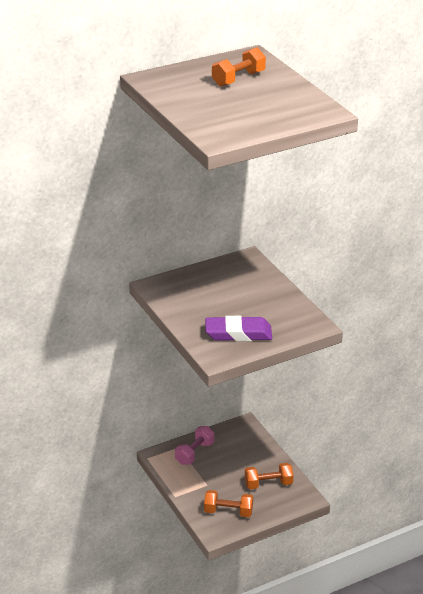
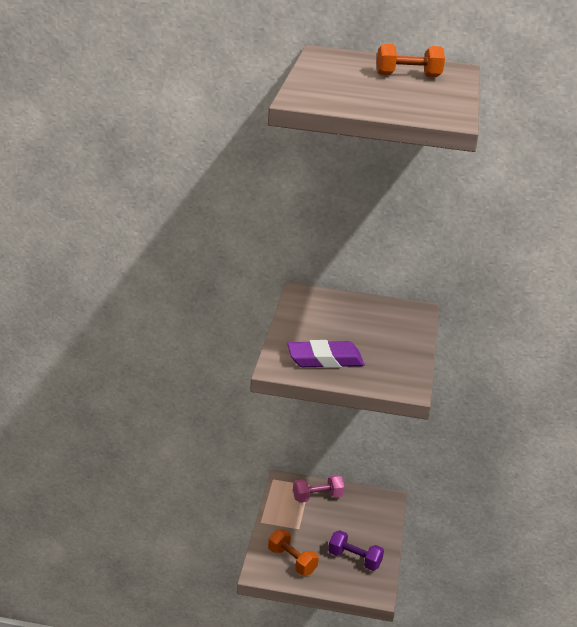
camera: 35 degrees right, 5 degrees down
(238, 333) = (325, 360): purple eraser -> purple eraser turned 45 degrees counterclockwise
(268, 484) = (354, 559): orange dumbbell -> purple dumbbell

